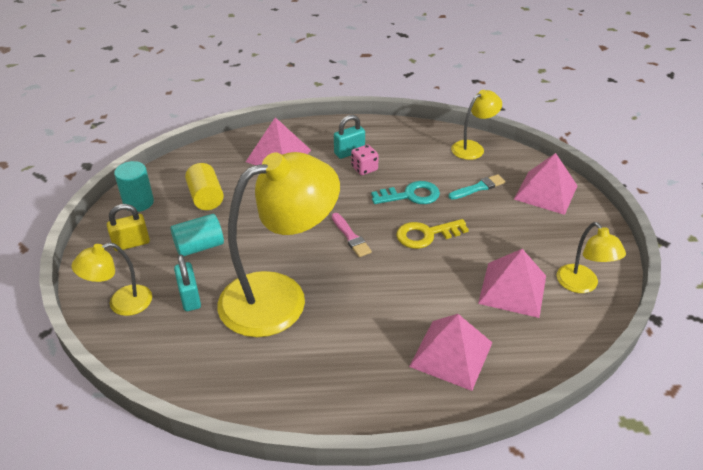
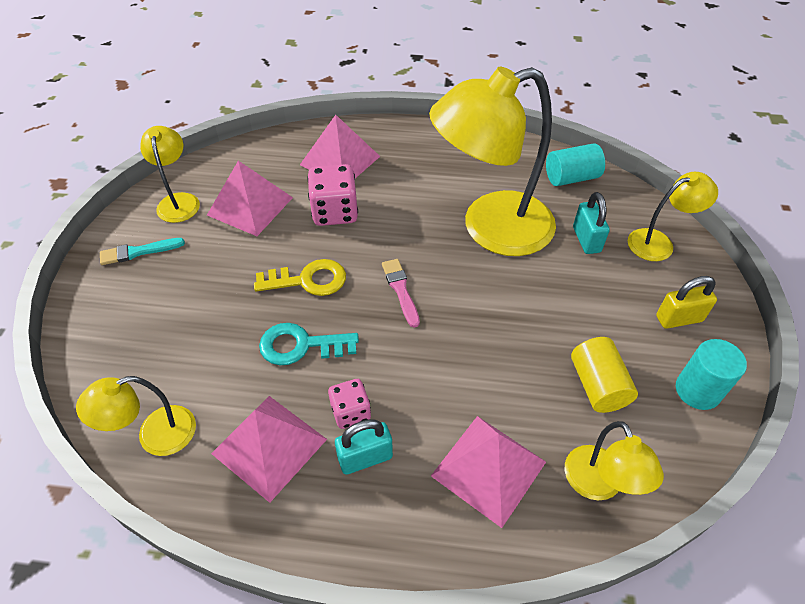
camera: 170 degrees left, 10 degrees up
(199, 246) = (589, 302): turquoise cylinder -> turquoise cylinder (571, 178)
(216, 156) = (598, 485): none -> yellow lamp
(430, 294) = (335, 212): none -> pink dice
(478, 188) = (200, 346): turquoise brush -> turquoise brush (138, 252)
(546, 192) = (115, 324): pink pyramid -> pink pyramid (269, 446)

